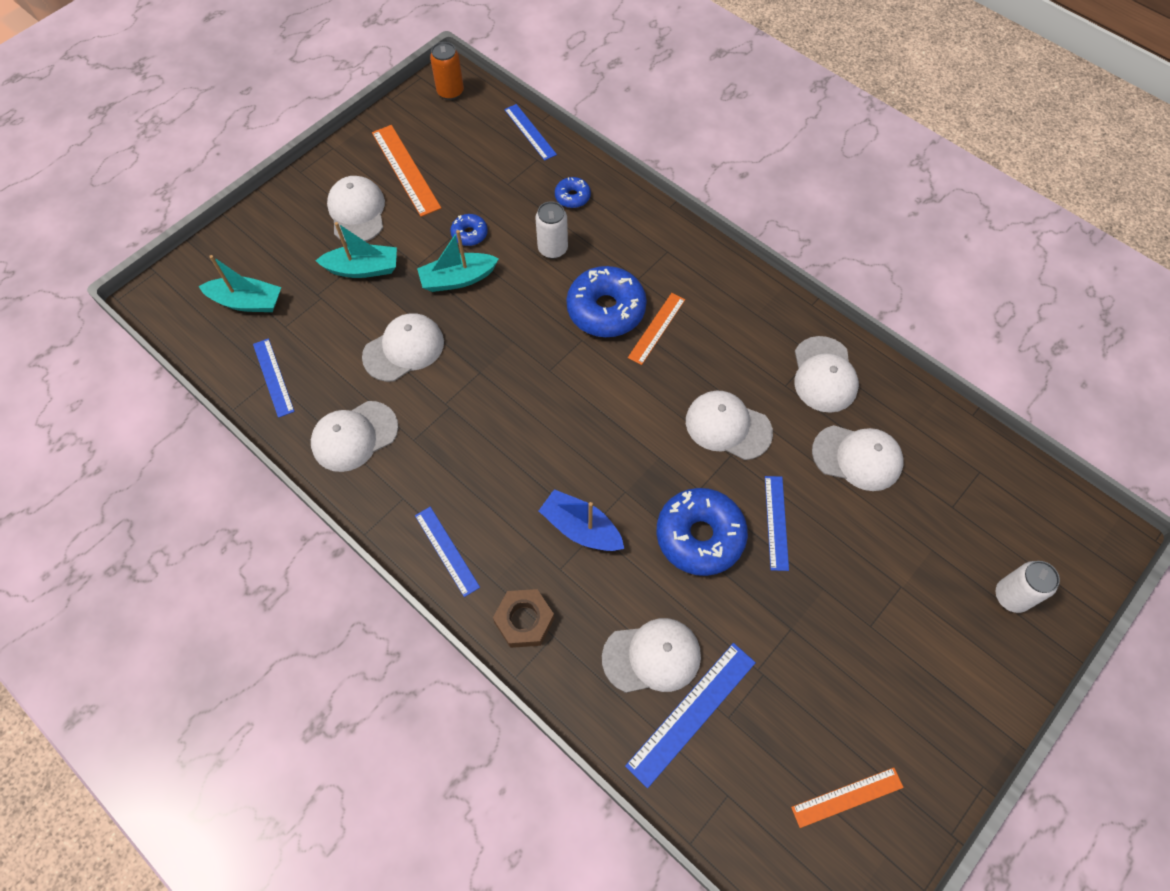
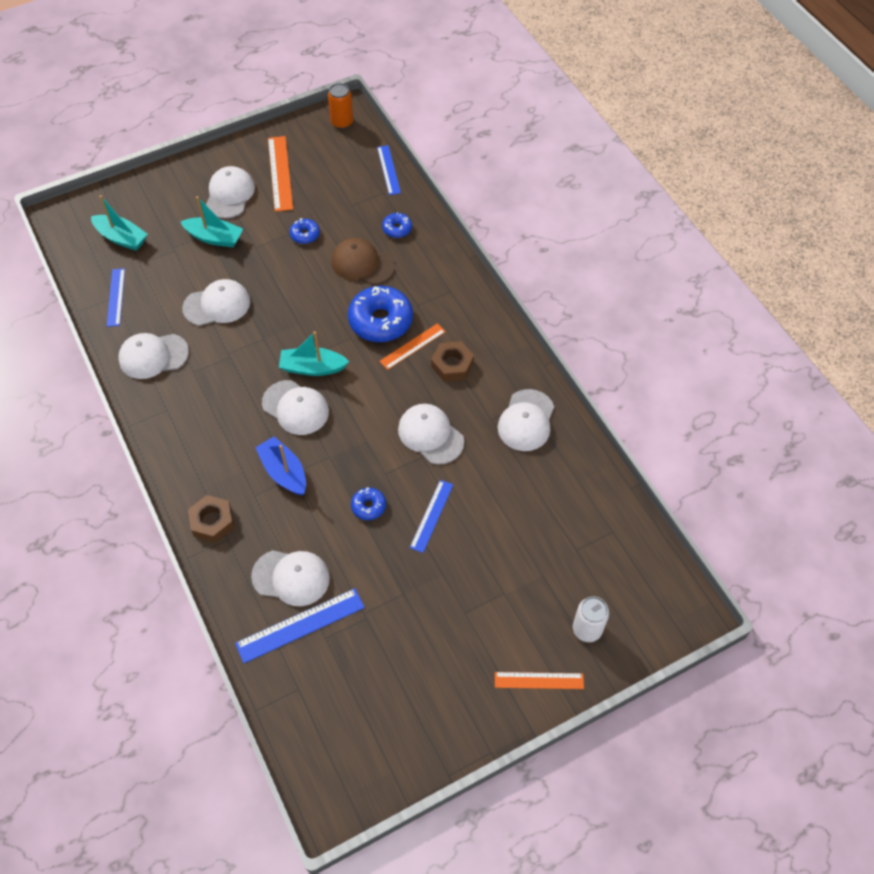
camera: 20 degrees right, 5 degrees down
(447, 551) = (181, 456): blue ruler -> none
(457, 279) = (280, 265): turquoise boat -> turquoise boat (312, 368)
(552, 249) = (362, 264): white can -> brown cap
(700, 536) = (368, 506): blue donut -> blue donut, size x0.49
(711, 336) = (452, 365): none -> brown nut
(847, 797) = (384, 722): orange ruler -> orange ruler (539, 680)
(857, 457) = (520, 489): white cap -> white cap (295, 408)

